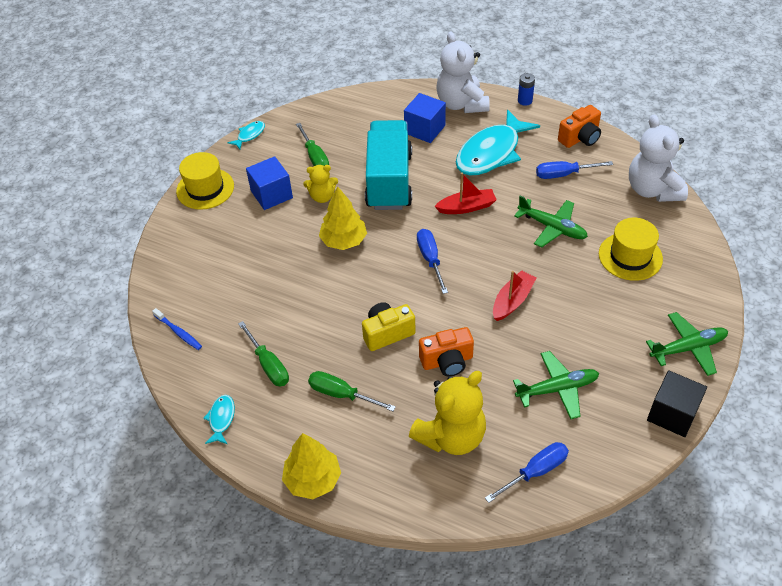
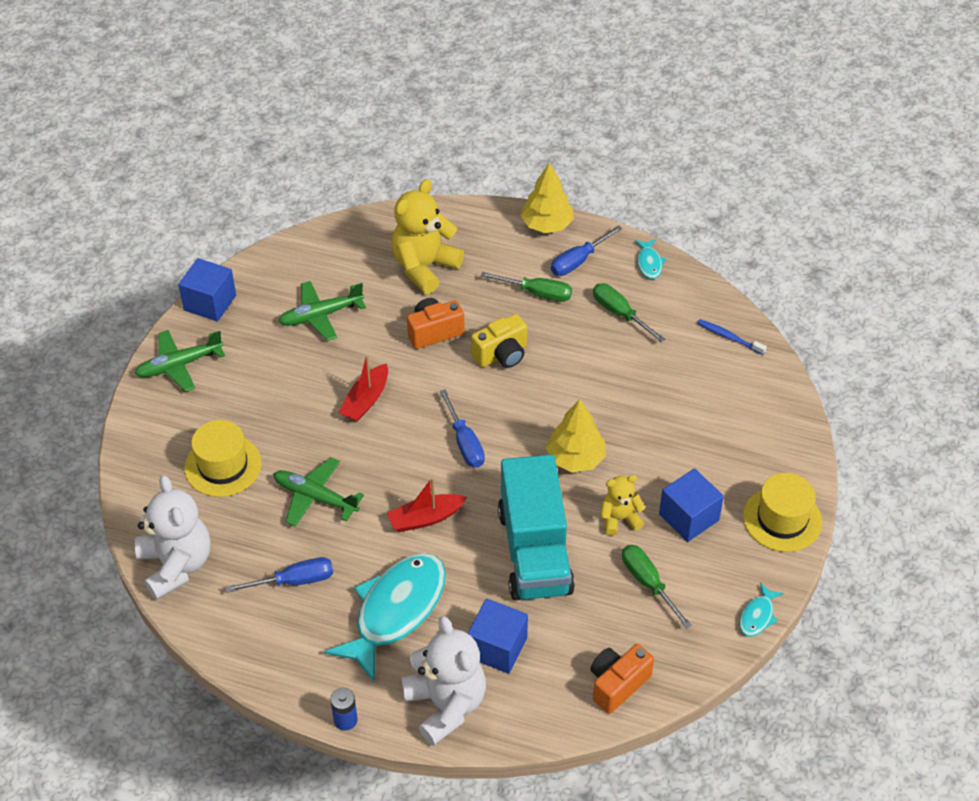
camera: 170 degrees right, 0 degrees up
(535, 472) = (345, 246): blue screwdriver -> blue screwdriver (578, 261)
(580, 138) = (265, 649): orange camera -> orange camera (617, 684)
(672, 414) = (210, 303): black cube -> blue cube

